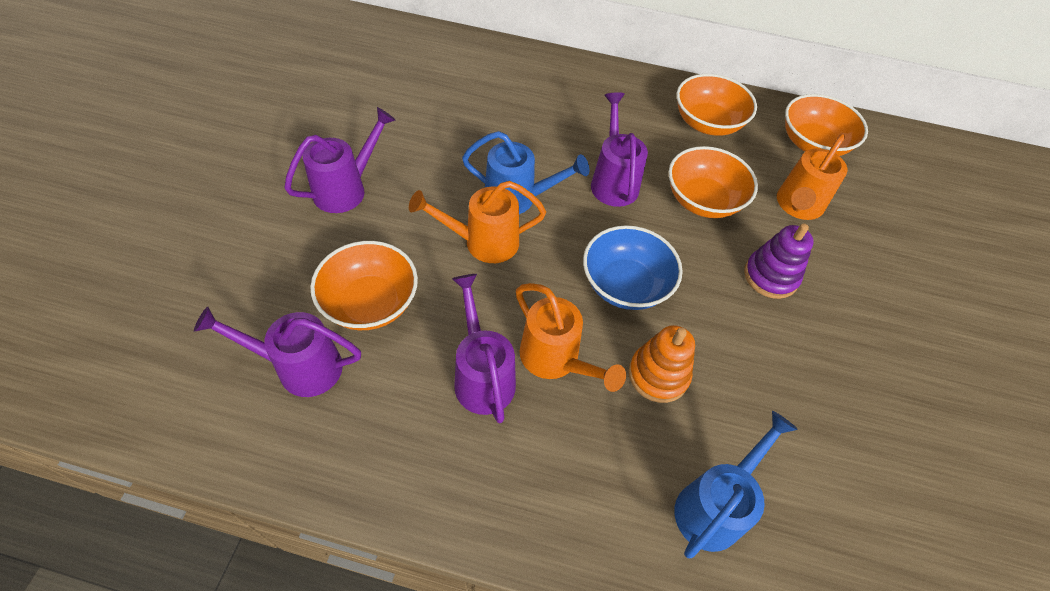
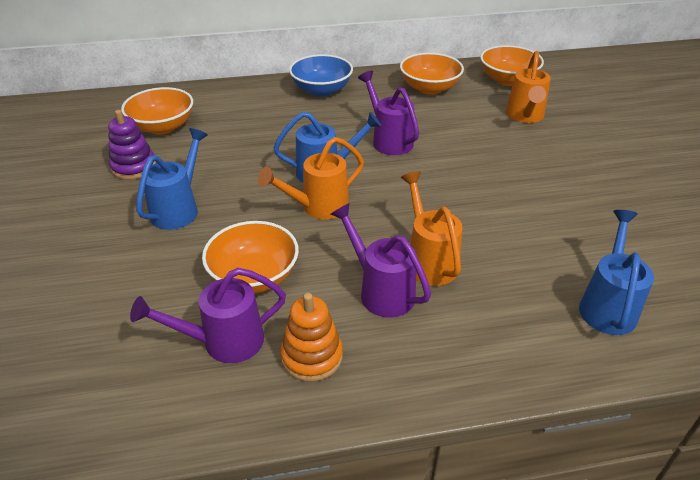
camera: 20 degrees left, 15 degrees down
(346, 189) = (178, 209): purple watering can -> blue watering can
(555, 360) = (429, 260): orange watering can -> orange watering can turned 135 degrees counterclockwise
(625, 285) = (445, 198): blue bowl -> blue bowl (321, 90)
(658, 375) = (509, 243): orange stacking toy -> orange stacking toy (312, 356)
(703, 200) = (460, 132): orange bowl -> orange bowl (163, 127)
(770, 276) = (538, 160): purple stacking toy -> purple stacking toy (134, 167)

